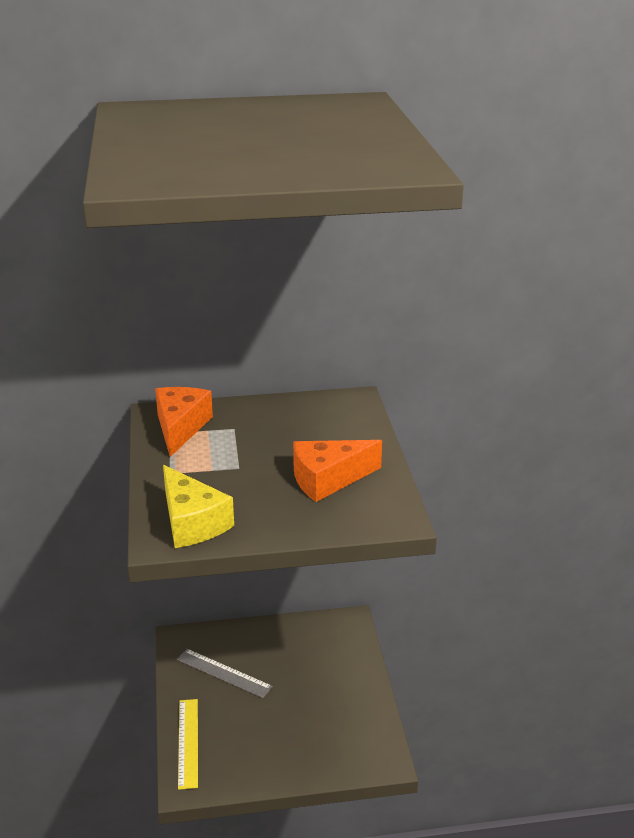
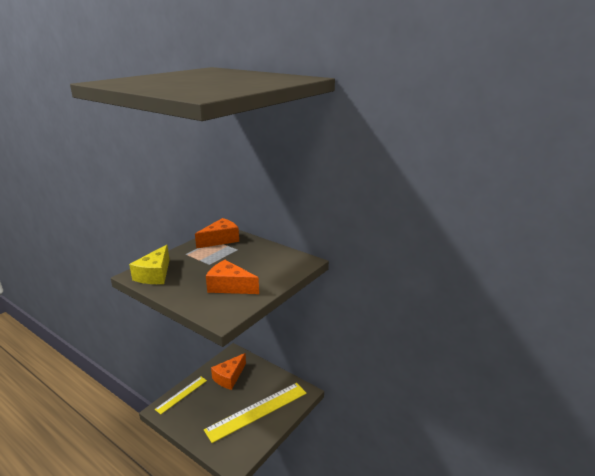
camera: 45 degrees right, 5 degrees down
(224, 673) = (229, 377): grey ruler -> orange cheese
(324, 685) = (257, 411): none -> yellow ruler

